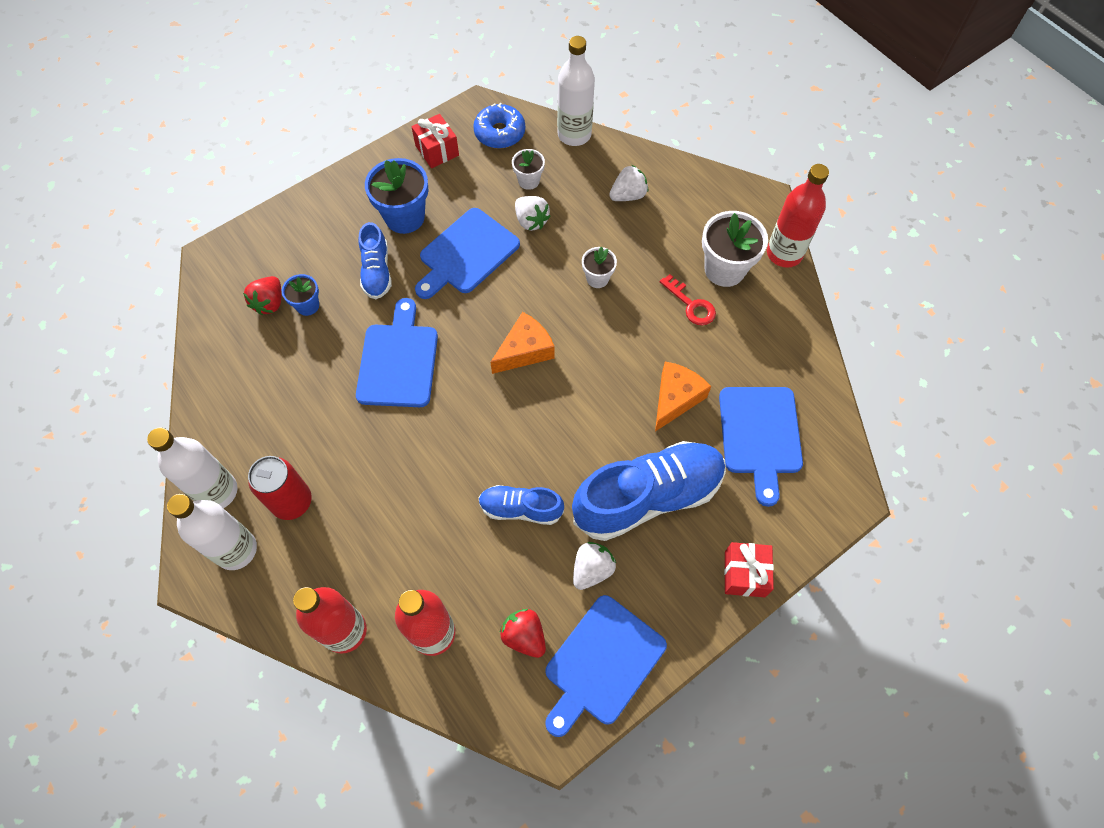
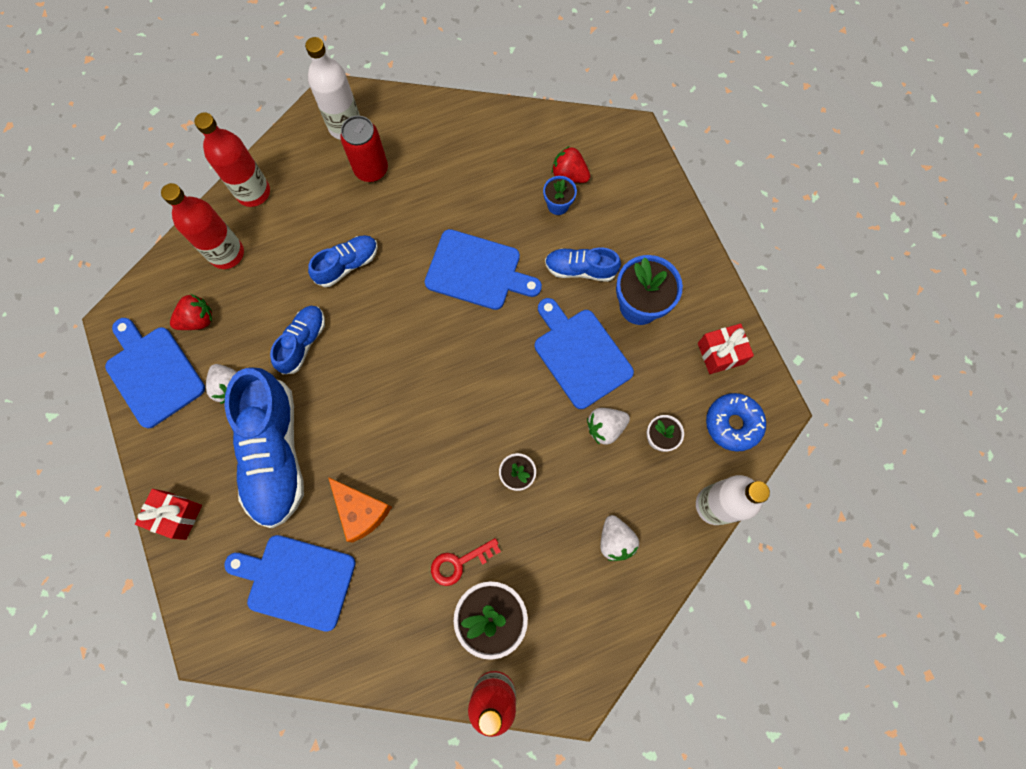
camera: 105 degrees right, 10 degrees up
(217, 491) = (399, 118): white bottle -> none
(418, 491) = (347, 265): none -> blue shoe
(525, 350) = (455, 384): orange cheese -> none

